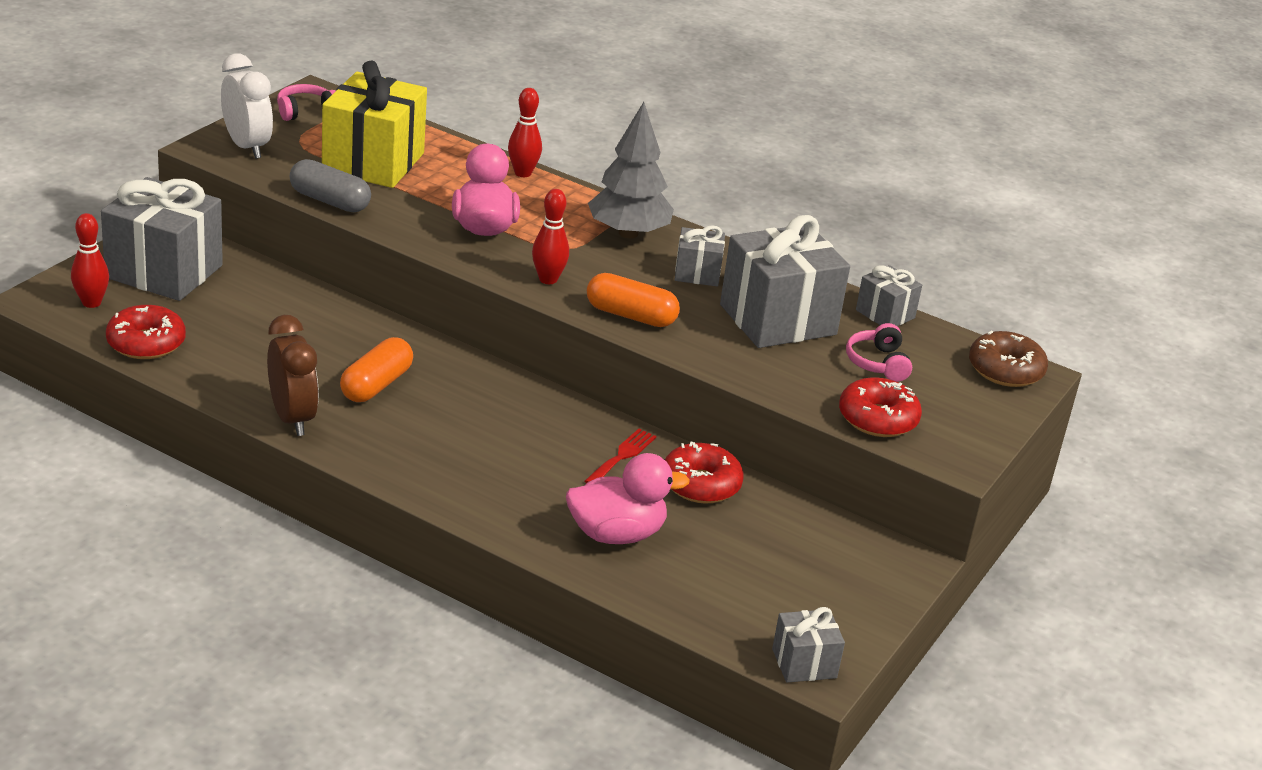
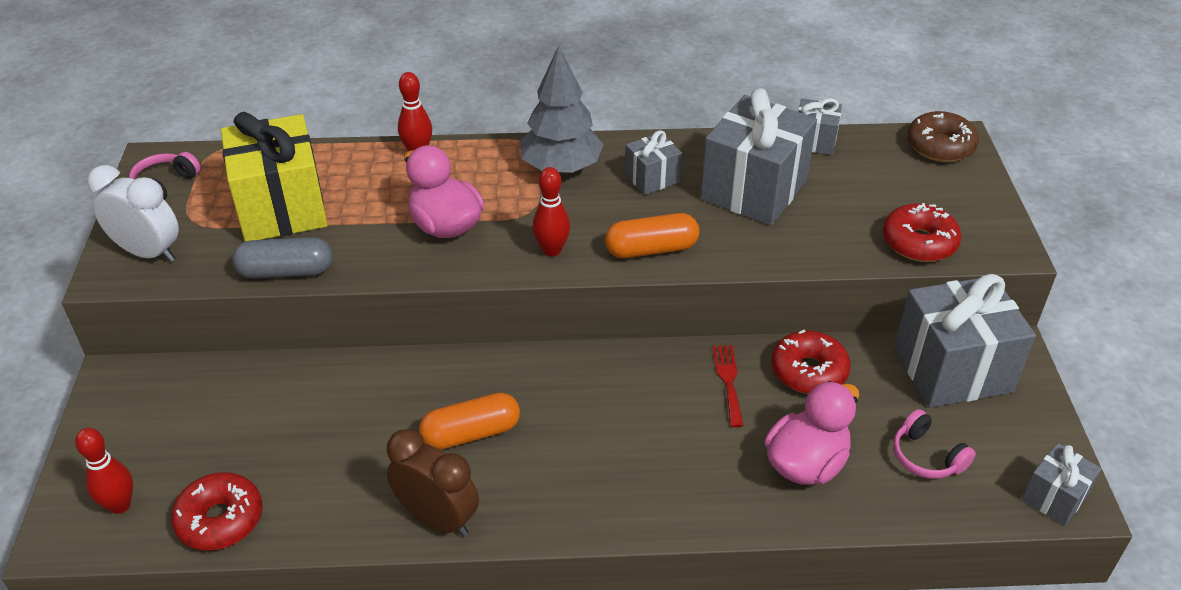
camera: 30 degrees left, 10 degrees up
(164, 272) = (158, 425): grey gift -> grey gift (952, 369)
(376, 385) = (471, 433): orange capsule -> orange capsule turned 75 degrees clockwise
(877, 363) = (860, 190): pink headphones -> pink headphones (926, 457)

